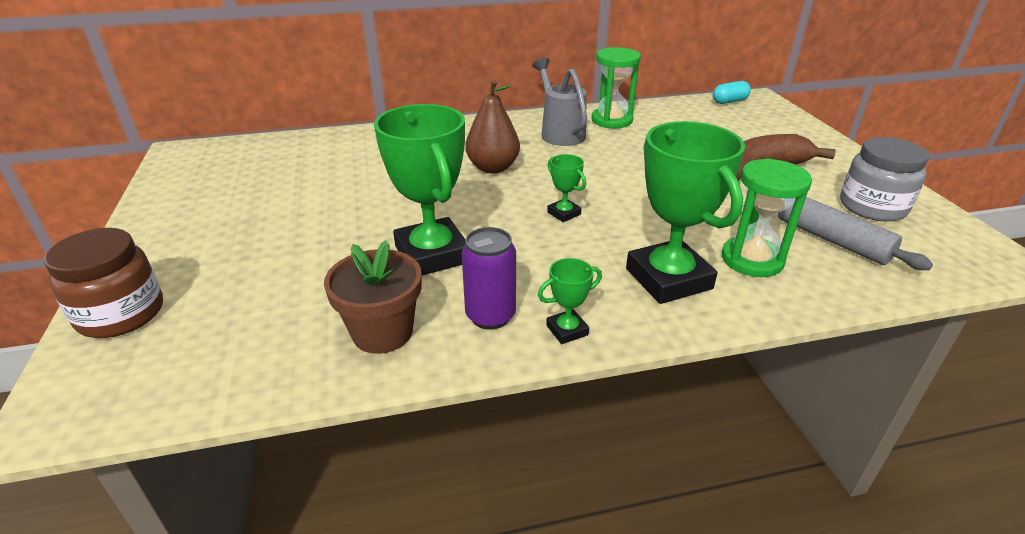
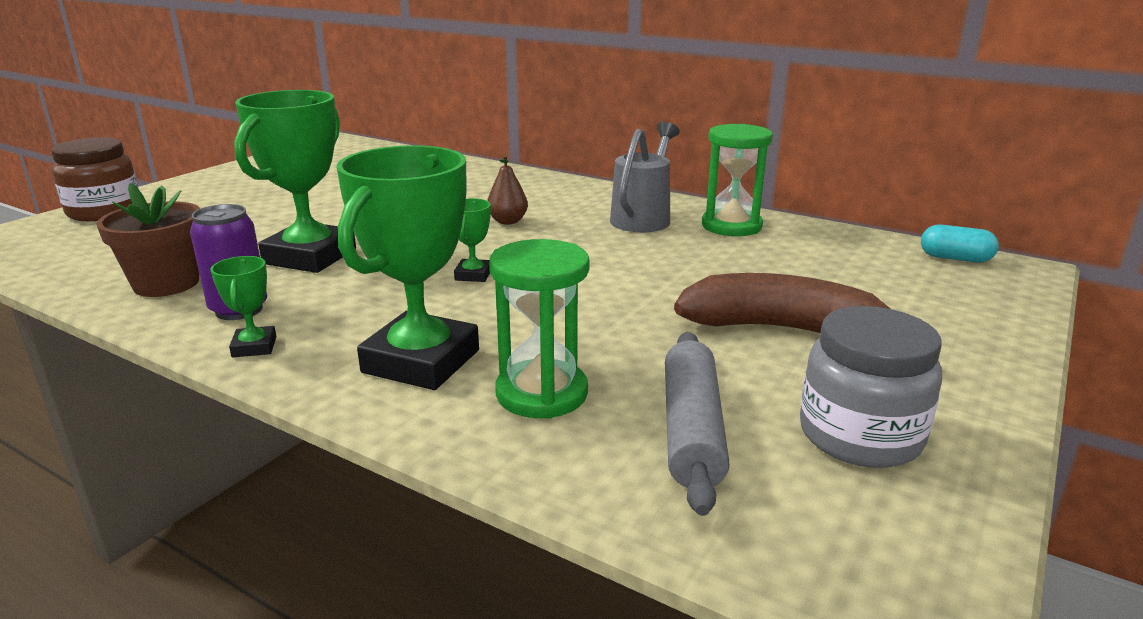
camera: 45 degrees right, 10 degrees down
(493, 168) = (507, 221): brown pear -> brown pear, size x0.62
(567, 330) = (254, 347): green trophy -> green trophy turned 60 degrees clockwise

